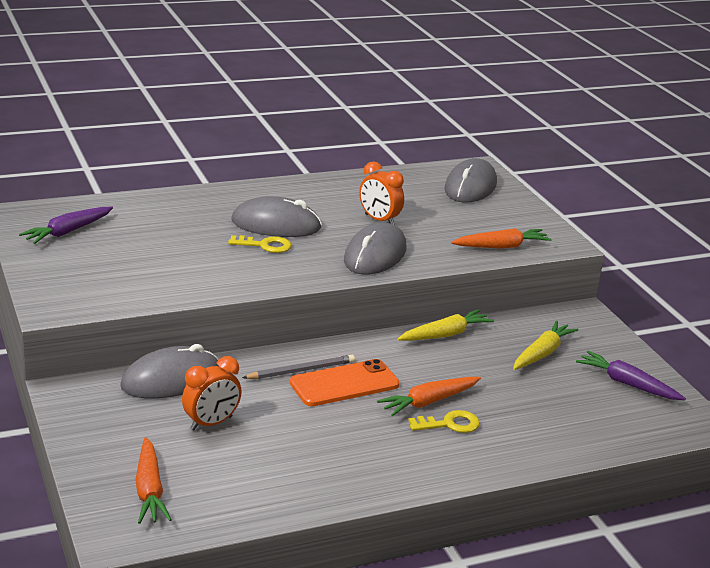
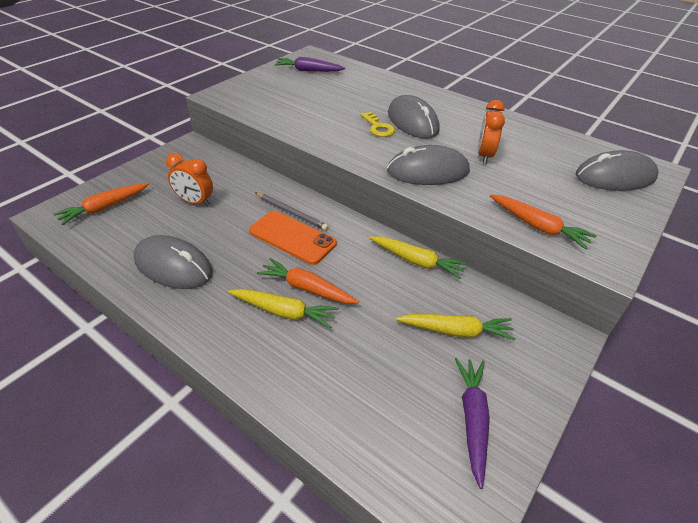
camera: 60 degrees right, 15 degrees up
(171, 379) = (233, 170): grey mouse -> grey mouse (173, 266)
(449, 424) = (284, 312): yellow key -> yellow carrot

